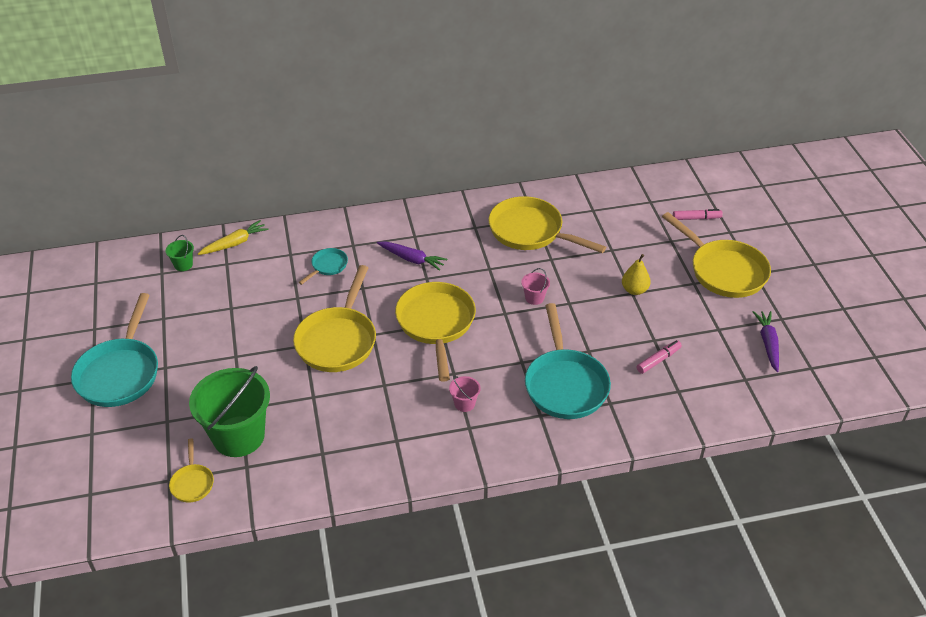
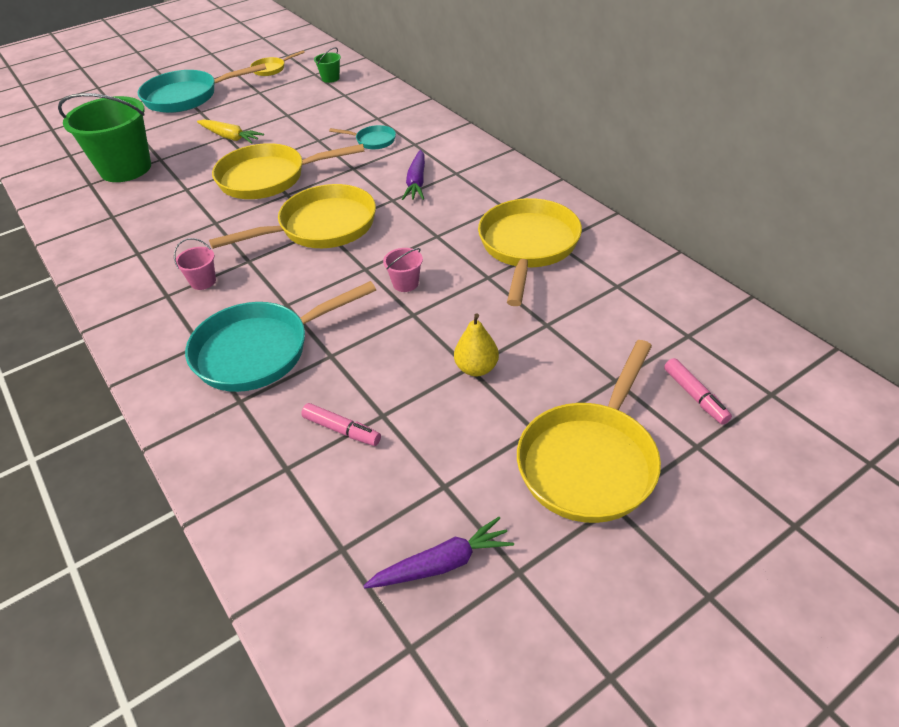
camera: 70 degrees right, 0 degrees up
(192, 483) = (67, 166): yellow pan -> yellow pan (271, 69)
(234, 243) = (373, 89): yellow carrot -> yellow carrot (230, 137)

